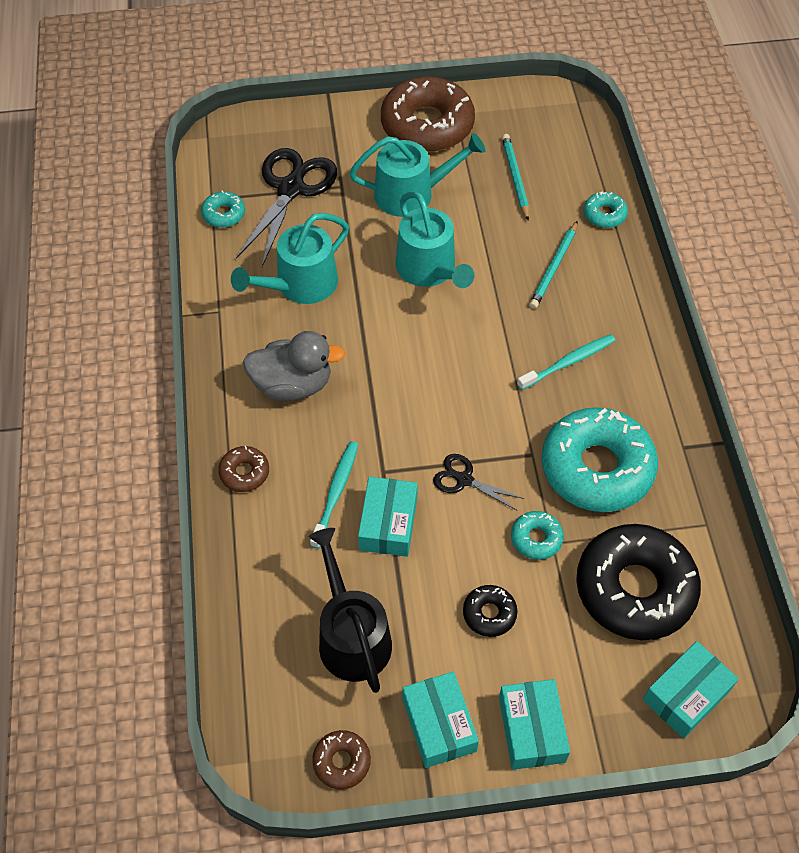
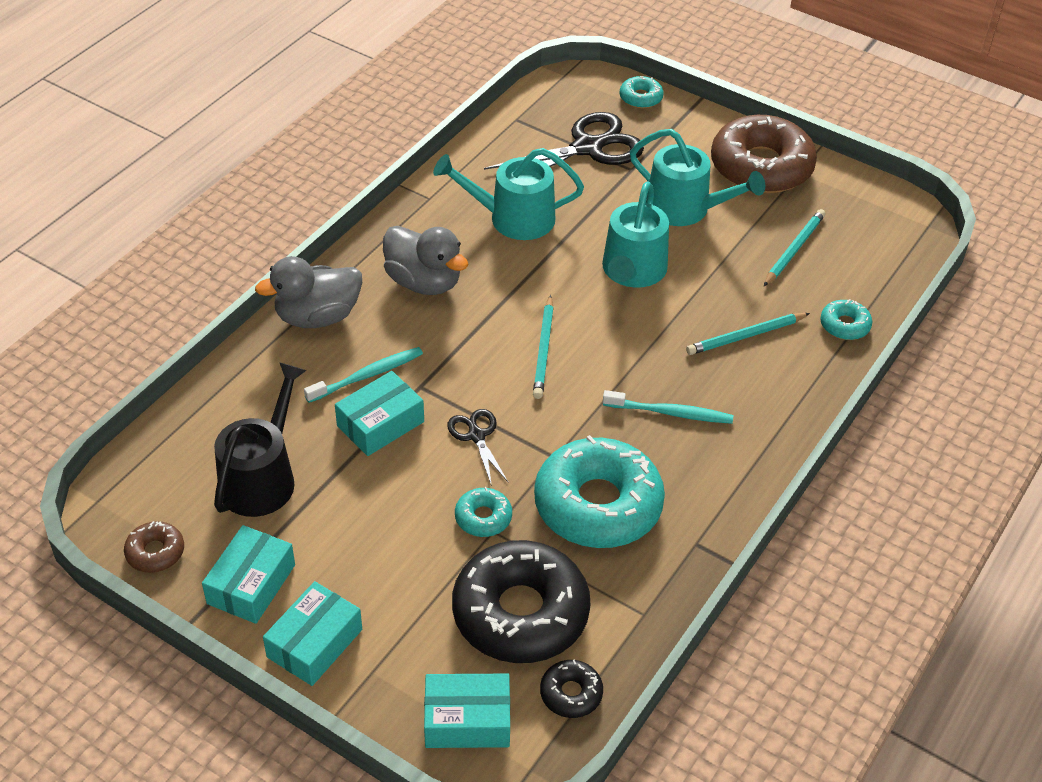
camera: 40 degrees right, 10 degrees down
(224, 214) = (513, 135): turquoise donut -> turquoise donut (640, 98)
(244, 473) = (317, 317): brown donut -> grey duck
(436, 376) = (543, 350): none -> turquoise pencil
(489, 614) = (381, 541): black donut -> black donut (571, 693)

